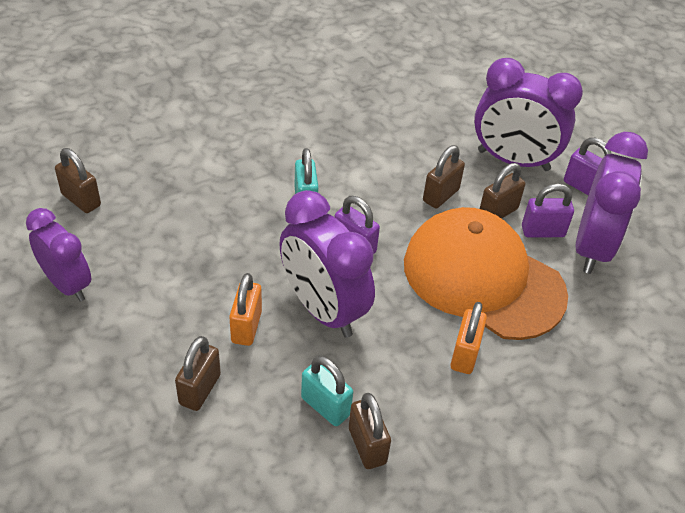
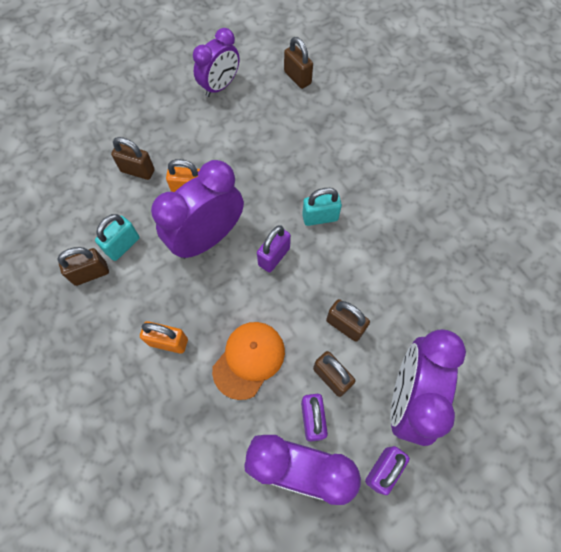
camera: 90 degrees right, 20 degrees up
(81, 200) = (297, 78): brown padlock -> brown padlock turned 75 degrees counterclockwise
(483, 278) = (249, 359): orange cap -> orange cap, size x0.56

